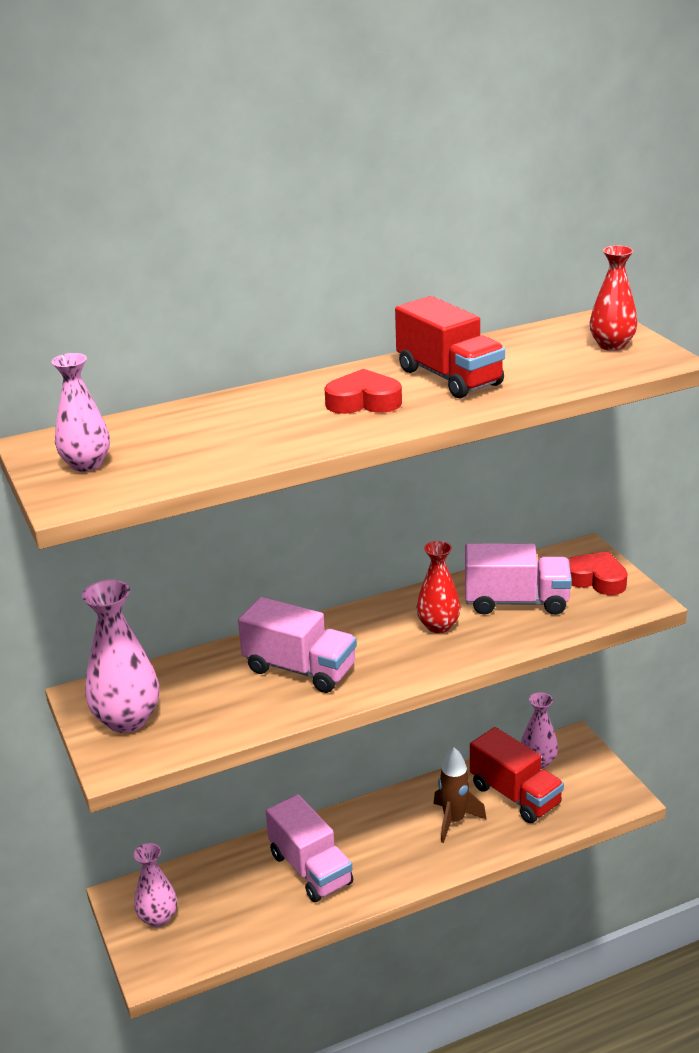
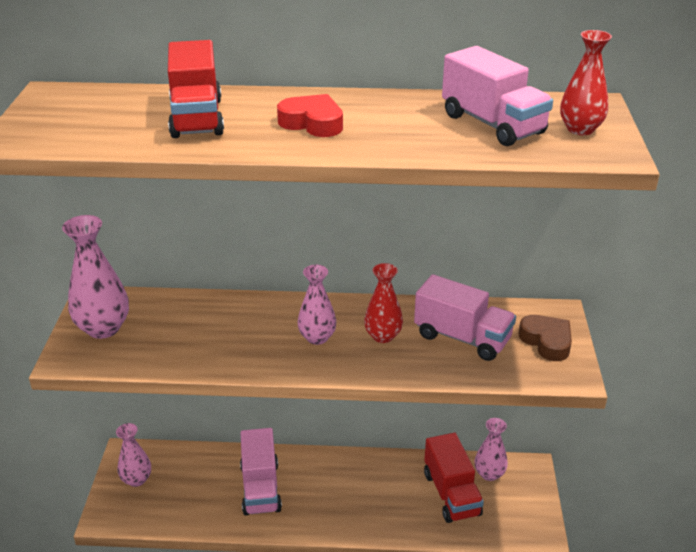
camera: 25 degrees right, 5 degrees up
(86, 464) = (60, 117): pink vase -> pink vase (317, 337)
(300, 669) = (250, 333): pink truck -> pink truck (492, 124)
(449, 377) = (404, 121): red truck -> red truck (196, 118)
(454, 821) = (390, 495): brown rocket -> none
(596, 579) = (546, 341): red heart -> brown heart

